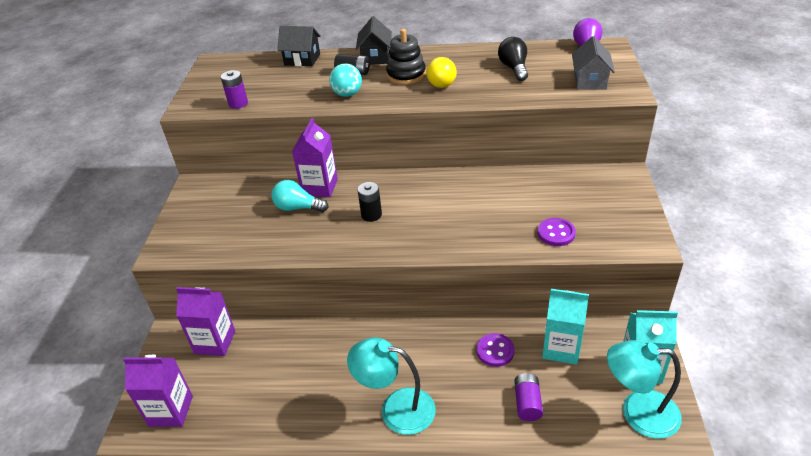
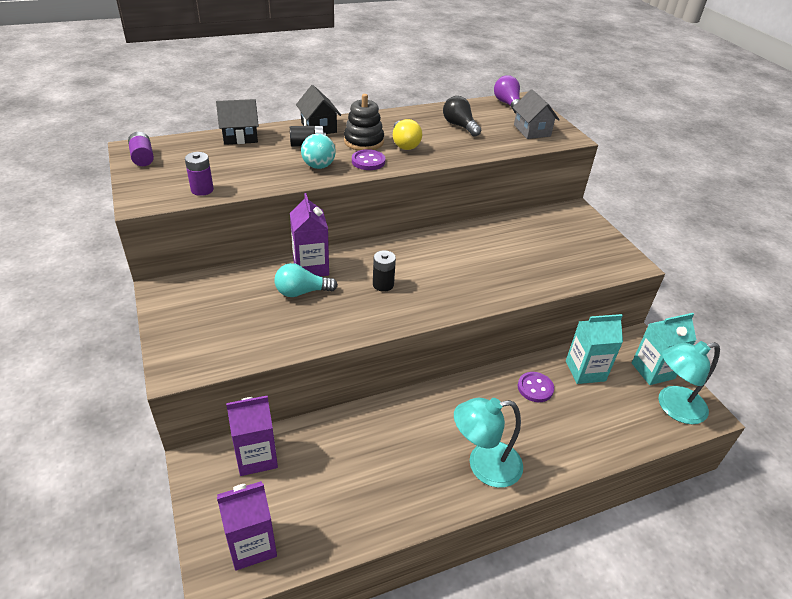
camera: 30 degrees left, 0 degrees up
(527, 403) = (588, 425): purple battery -> purple battery (142, 158)
(556, 233) = (557, 269): purple button -> purple button (368, 161)

